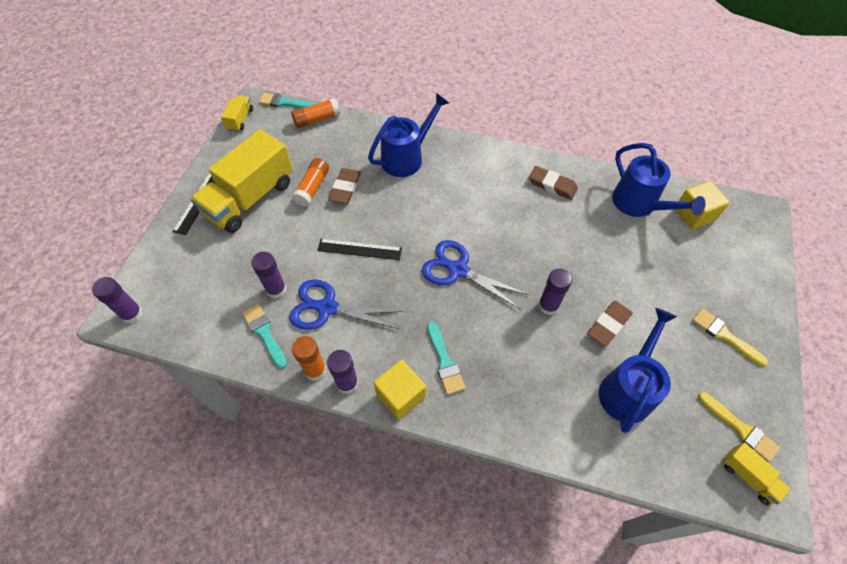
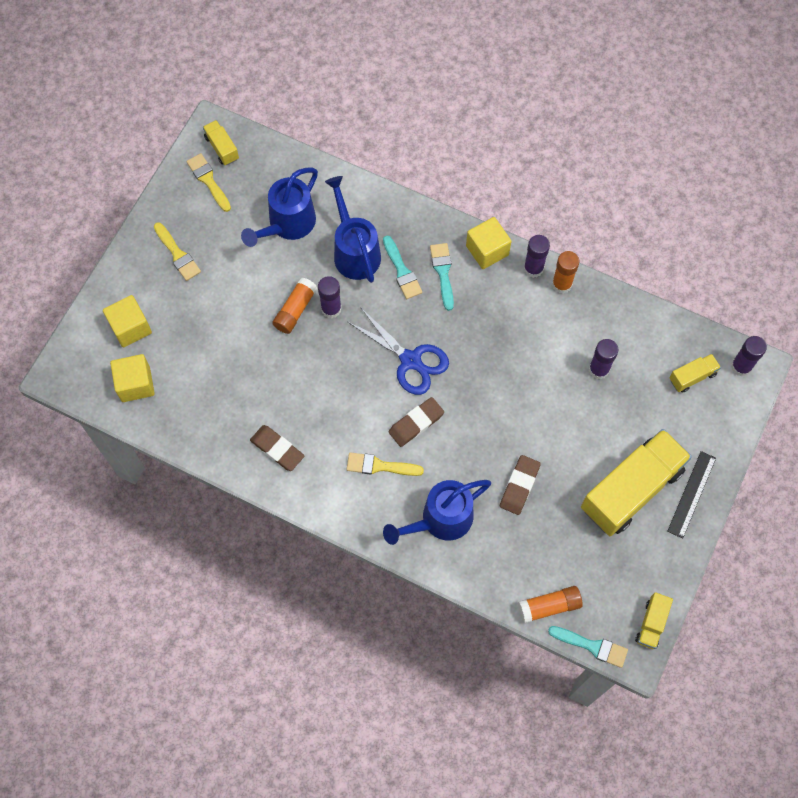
camera: 170 degrees left, 10 degrees up
(184, 297) = (692, 377): none -> yellow truck
(264, 333) = (609, 326): turquoise brush -> turquoise brush (402, 271)
(312, 187) = (558, 493): orange glue stick -> orange glue stick (295, 310)
(327, 308) = (548, 341): blue scissors -> none
(359, 249) = (510, 401): black ruler -> none
(464, 186) = (380, 466): none -> yellow brush
(608, 325) = (280, 281): brown eraser -> brown eraser (416, 423)
(639, 205) = (189, 406): blue watering can -> blue watering can (354, 251)
(727, 259) = (130, 328): none -> yellow cube

